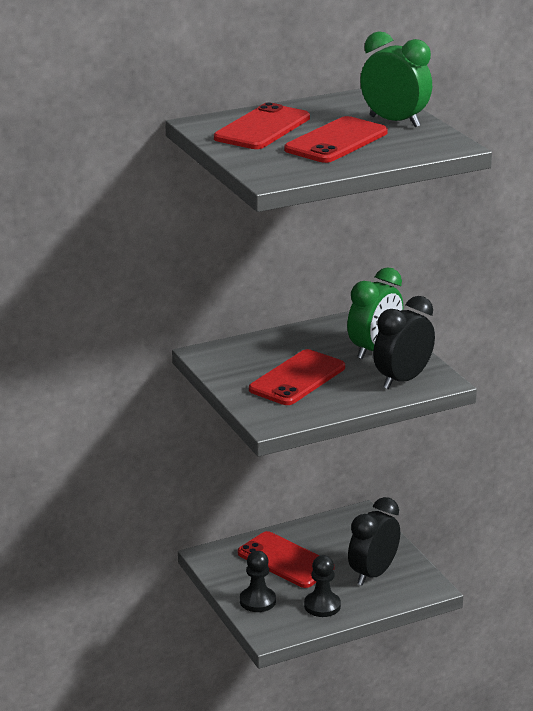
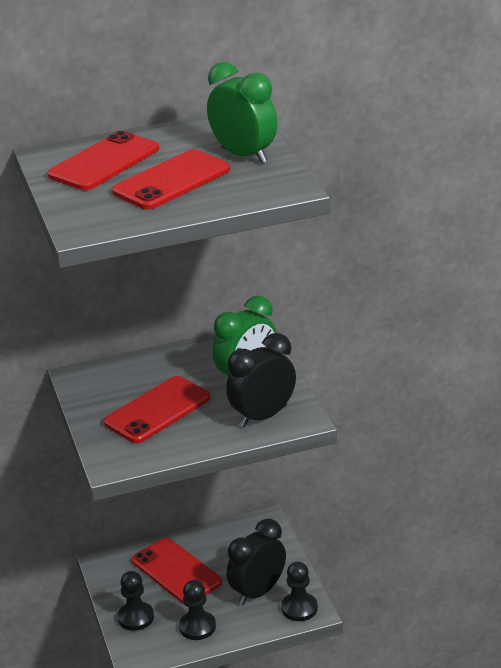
camera: 10 degrees right, 5 degrees up
(418, 585) = (299, 608): none -> black pawn

